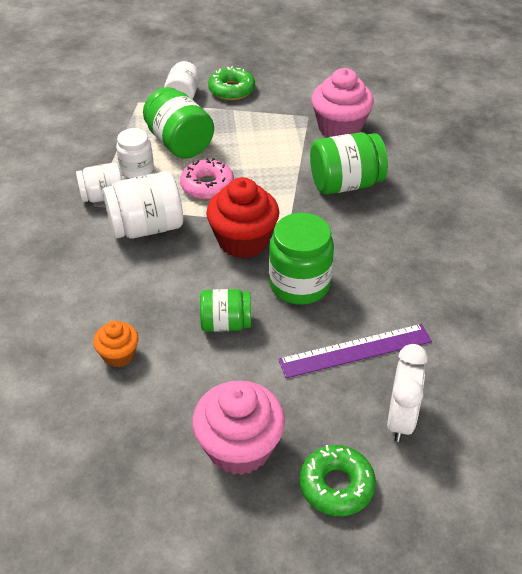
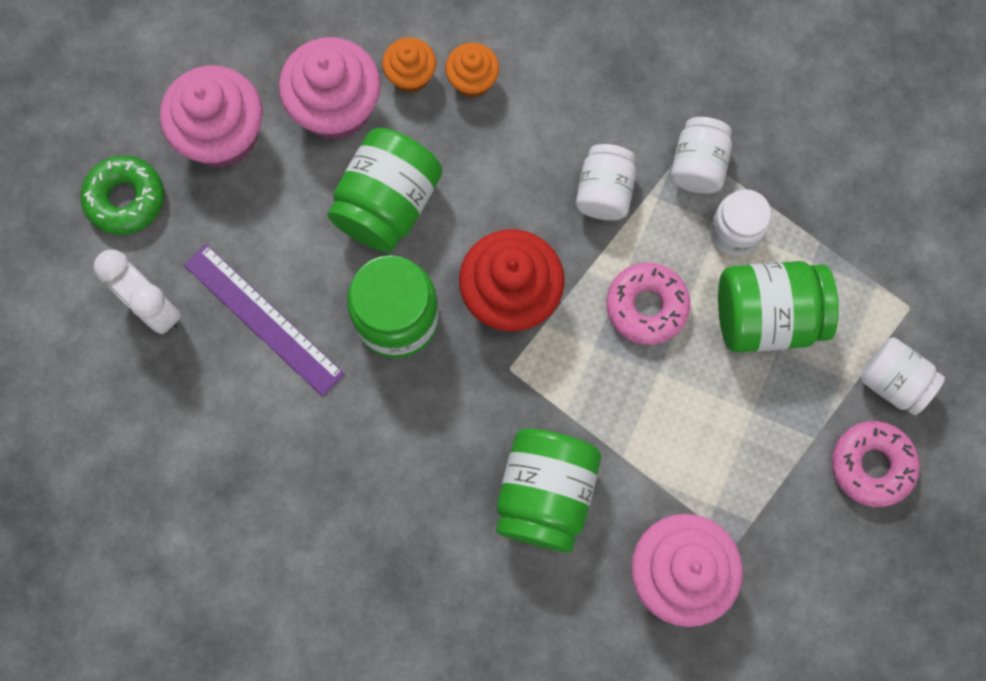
camera: 120 degrees right, 30 degrees up
(103, 320) = (472, 80): none -> orange cupcake
(146, 227) = (604, 192): white jar -> white jar, size x0.64
(171, 386) = (336, 108): none -> pink cupcake
(226, 323) = (388, 204): green jar -> green jar, size x1.57
(231, 90) = (871, 465): green donut -> pink donut
(355, 351) = (263, 319): purple ruler -> purple ruler turned 60 degrees counterclockwise

